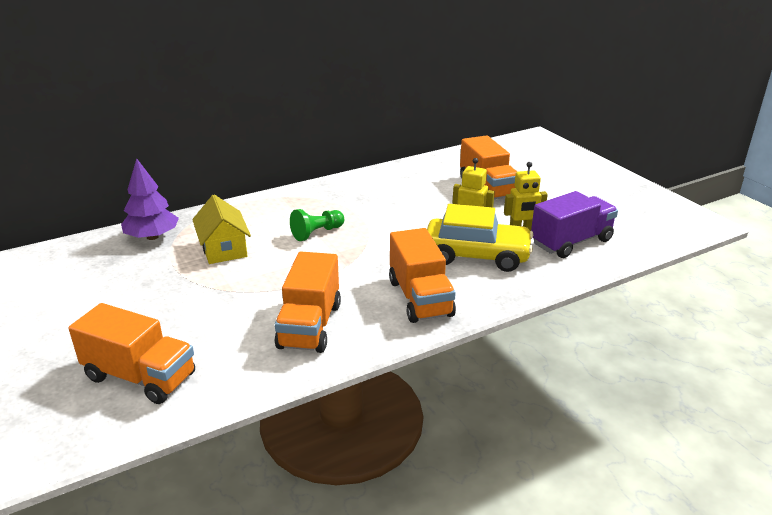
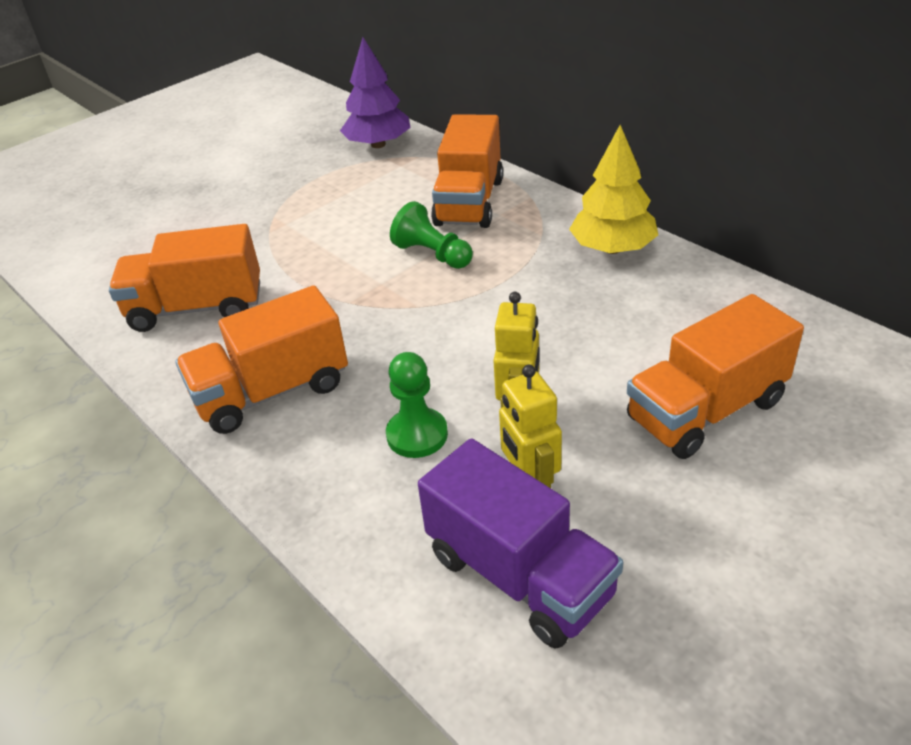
camera: 80 degrees right, 10 degrees up
(140, 377) = (105, 227): orange truck -> orange truck (469, 202)
(224, 249) = (365, 197): yellow house -> none
(354, 184) = (612, 248): none -> yellow tree
(476, 255) = (417, 435): yellow car -> green pawn

